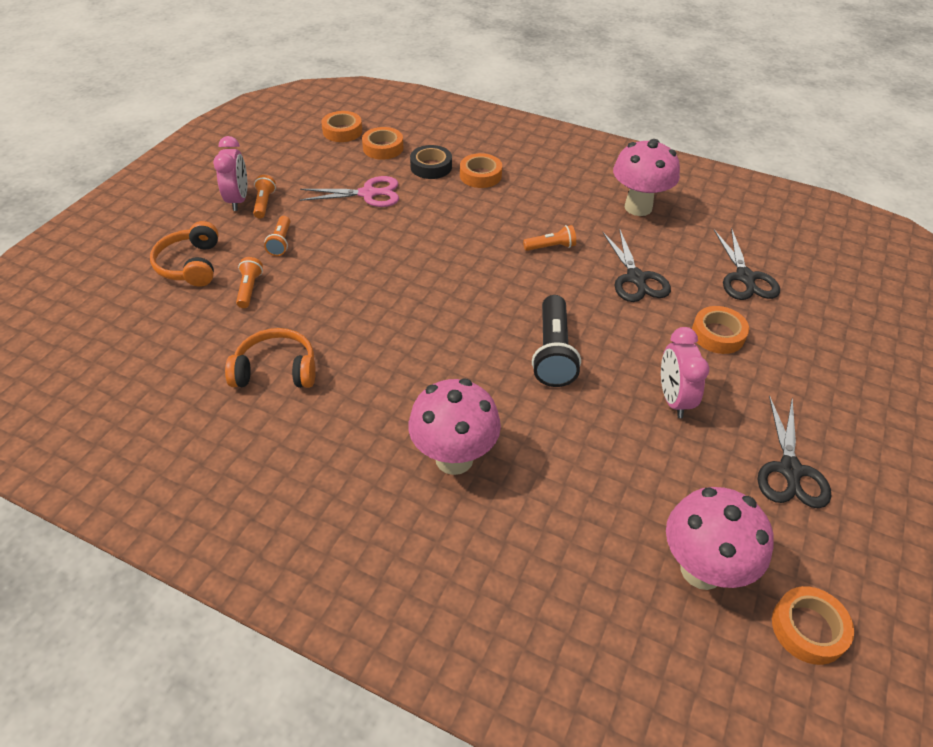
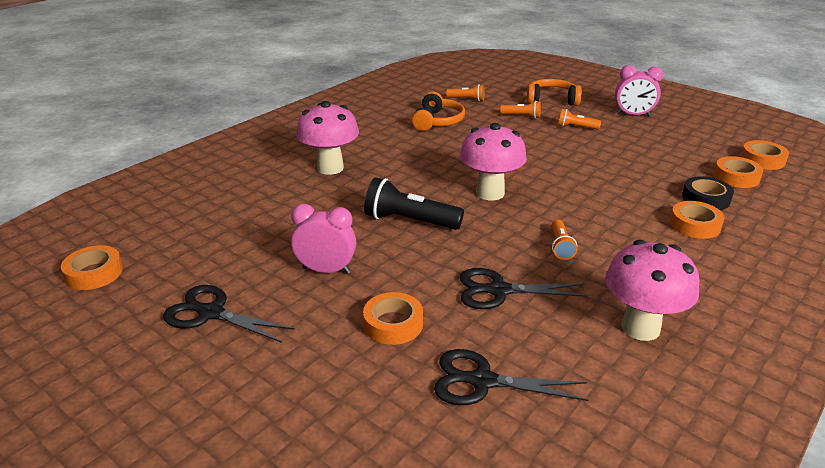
camera: 105 degrees right, 15 degrees down
(264, 203) = (629, 123): orange flashlight -> orange flashlight (467, 99)
(368, 194) = (649, 164): pink scissors -> none
(701, 569) = (174, 241): pink mushroom -> pink mushroom (490, 193)

